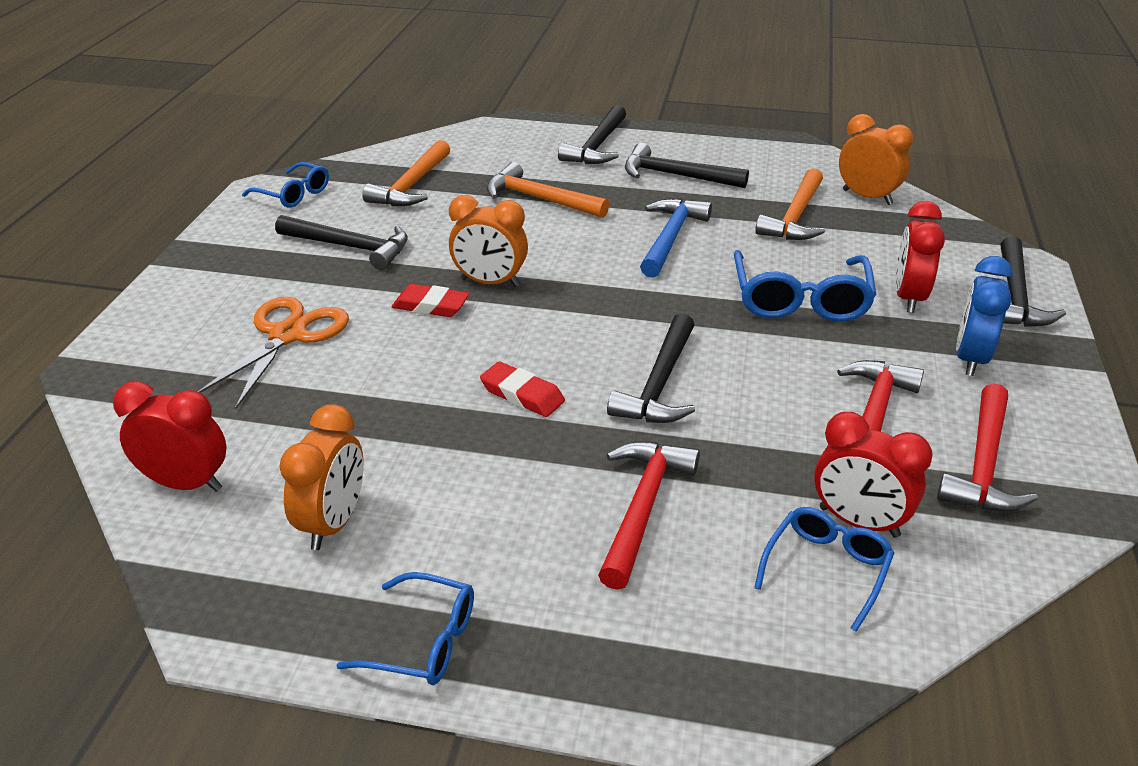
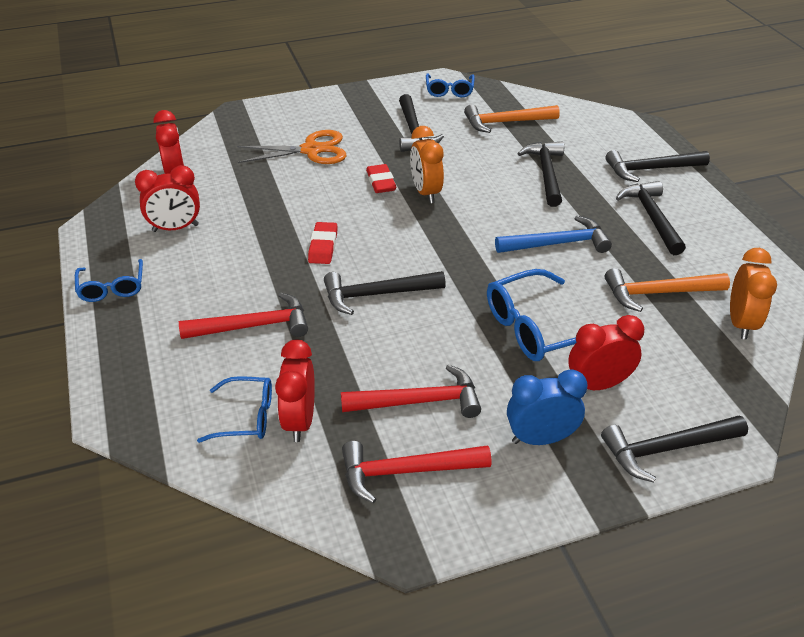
camera: 60 degrees right, 5 degrees up
(333, 523) = (175, 228): orange clock -> red clock
(539, 199) = (546, 173): orange hammer -> black hammer

